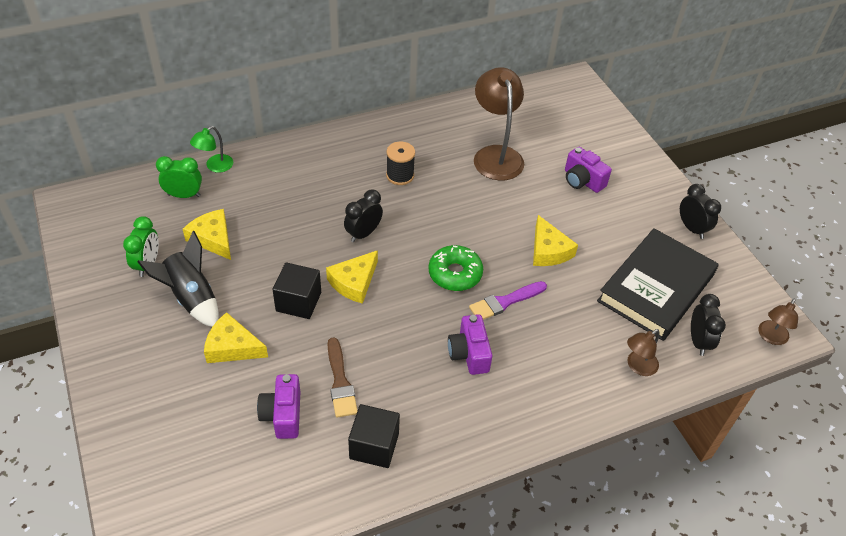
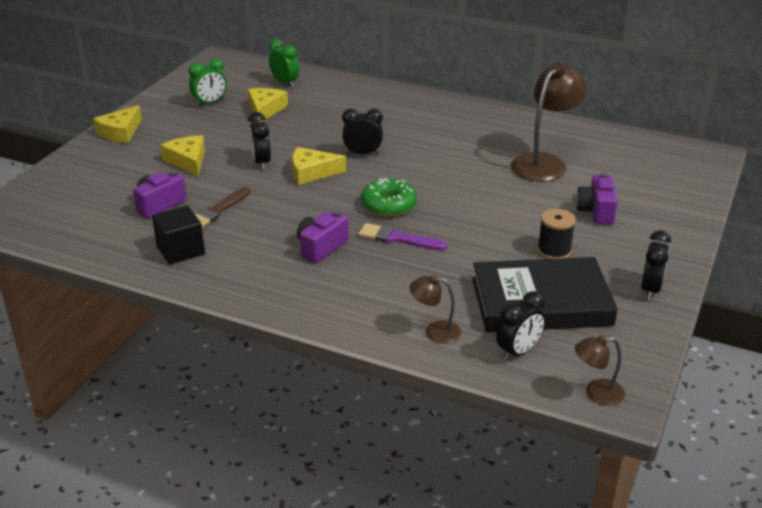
camera: 50 degrees right, 15 degrees down
(191, 297) = (206, 128): black rocket -> none
(215, 166) = (327, 79): green lamp -> none
(298, 302) = (261, 163): black cube -> black clock
(400, 175) = (444, 138): black spool -> black spool (554, 251)
(548, 250) = (486, 232): yellow cheese -> yellow cheese (120, 132)

